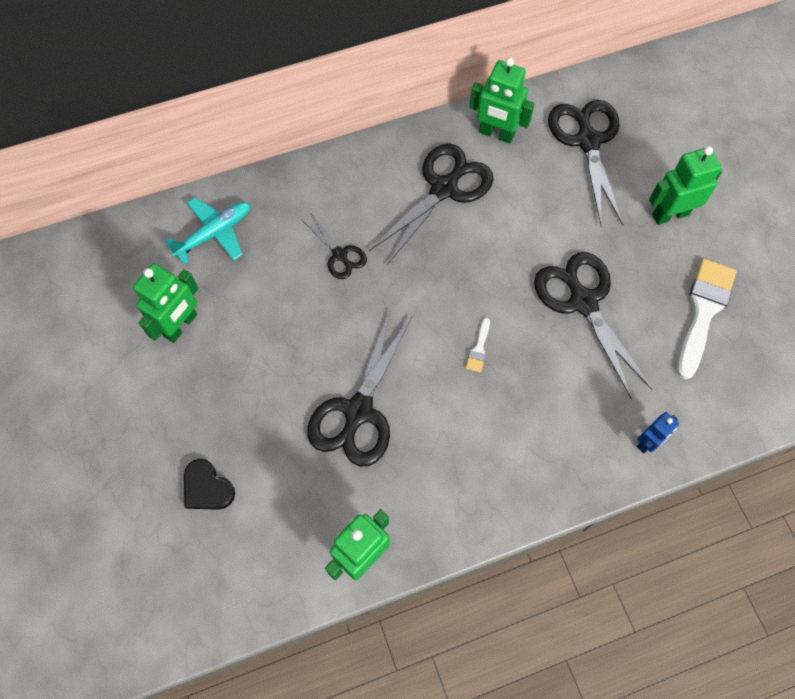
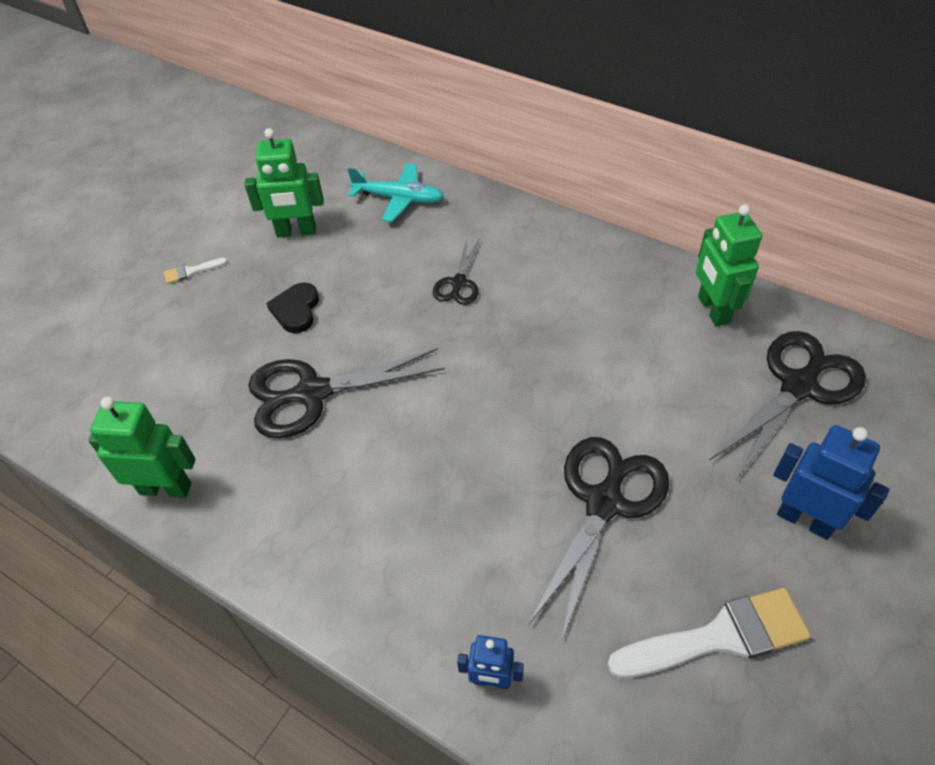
camera: 55 degrees right, 15 degrees down
(207, 488) = (159, 338): black heart -> black heart (296, 310)
(444, 189) = (606, 310): black scissors -> none
(479, 349) = (461, 444): white brush -> white brush (191, 271)
(670, 214) = (805, 519): green robot -> blue robot

